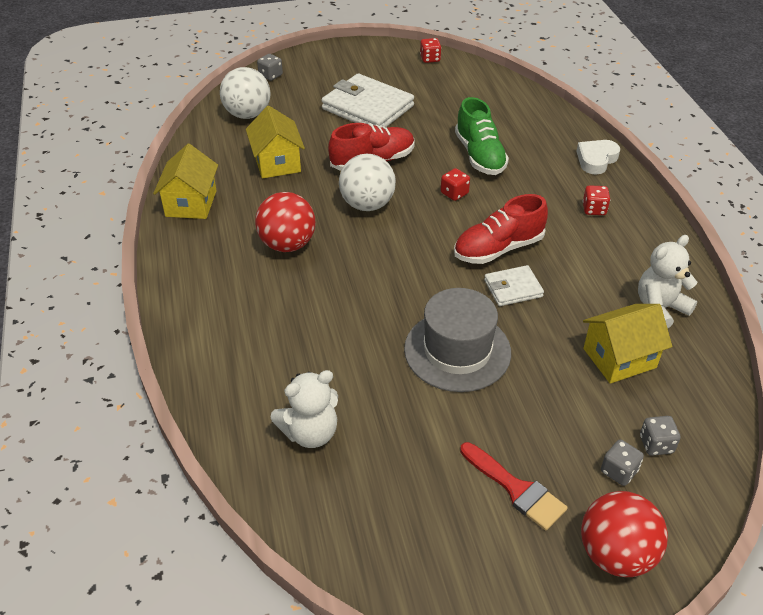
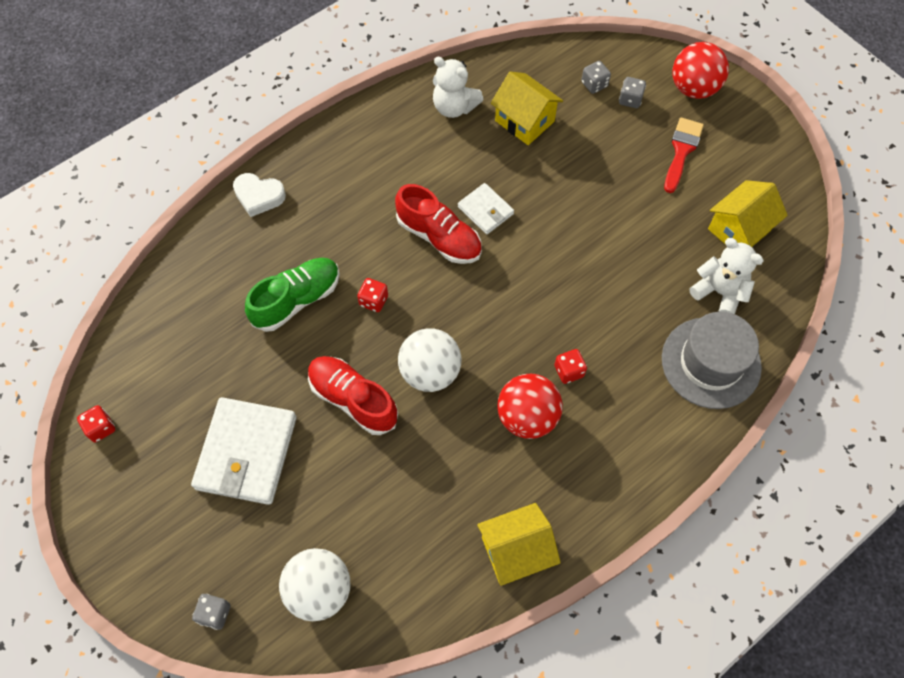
camera: 115 degrees left, 20 degrees up
(277, 163) = (402, 499): yellow house -> yellow house (739, 229)
(457, 351) = (580, 226): grey hat -> grey hat (711, 362)
(594, 209) = (343, 179): red dice -> red dice (569, 371)

